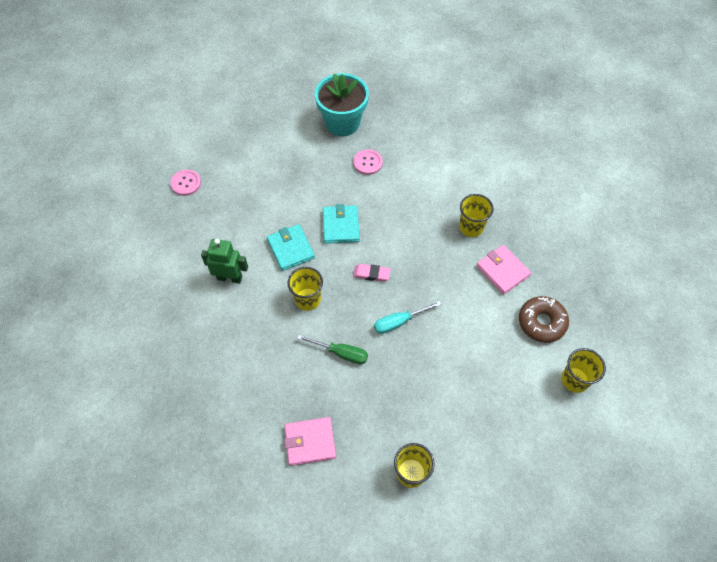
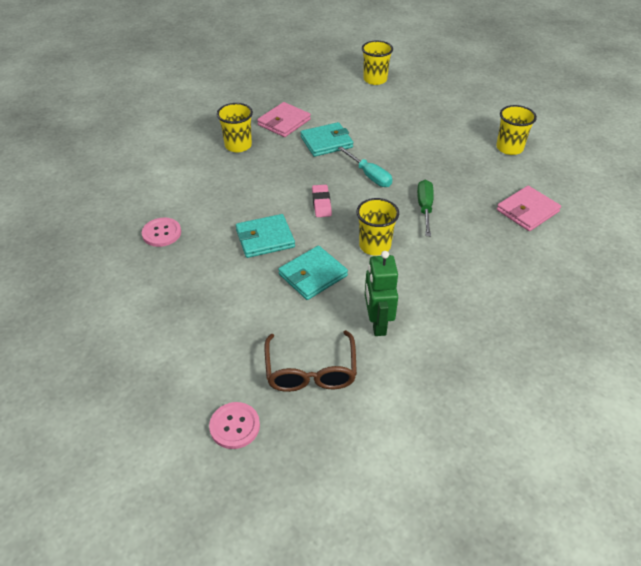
camera: 105 degrees left, 15 degrees down
(207, 229) = (311, 371): none -> brown glasses
(310, 442) = (527, 211): pink wallet -> pink wallet turned 75 degrees clockwise
(342, 123) = (93, 269): turquoise flower pot -> none
(460, 299) = (326, 142): none -> turquoise wallet
(541, 322) = (329, 98): brown donut -> none

